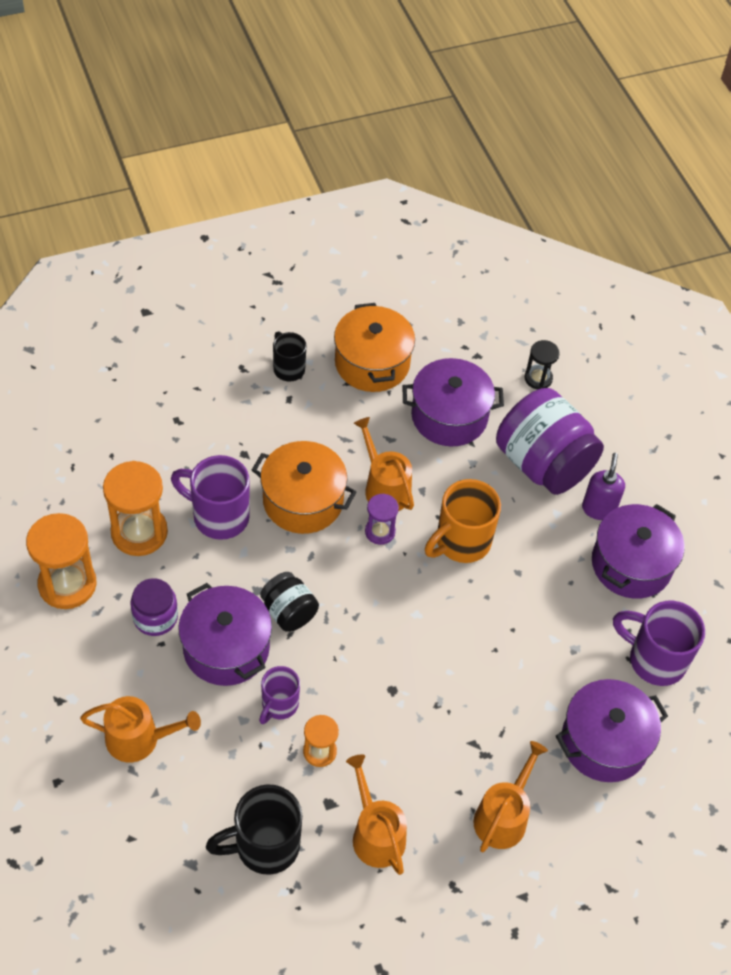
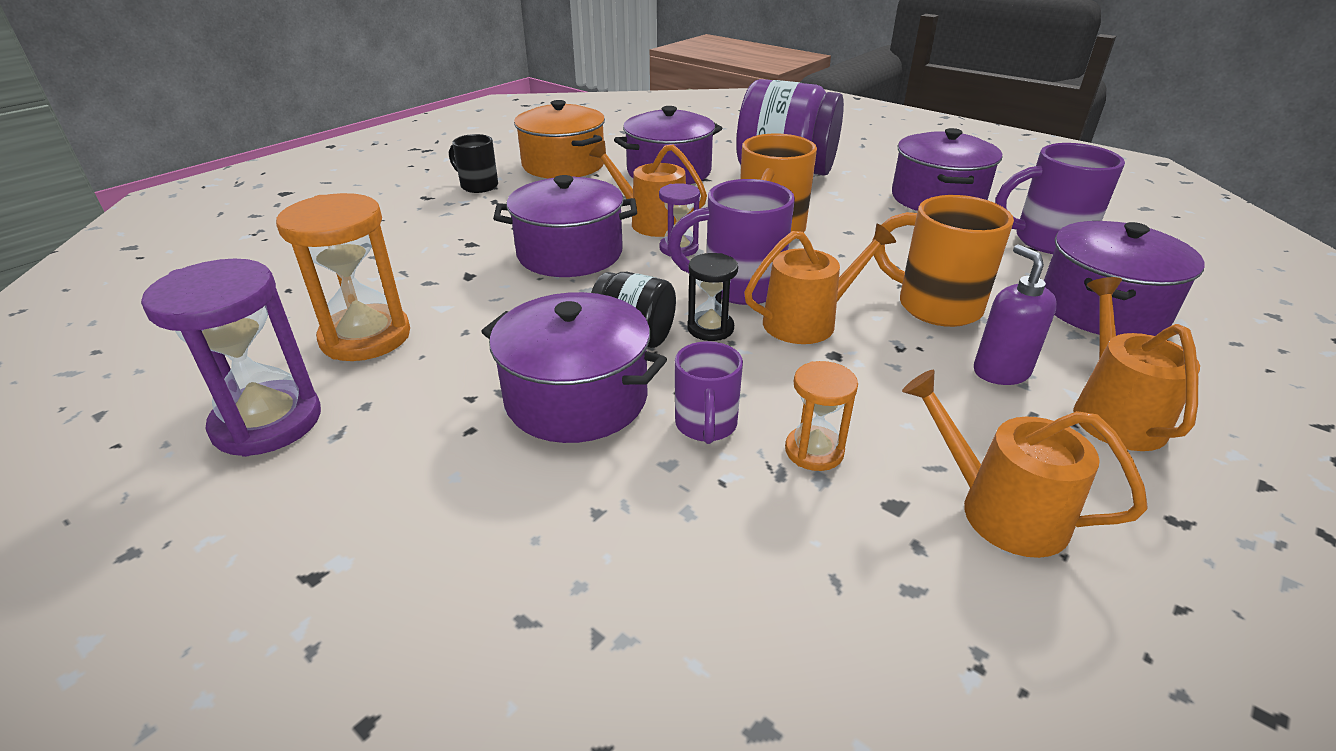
camera: 25 degrees left, 20 degrees down
(67, 584) = (267, 422): orange hourglass -> purple hourglass
(139, 739) = (508, 565): orange watering can -> orange watering can (807, 321)
(155, 617) = (442, 406): purple jar -> none
(218, 516) = (472, 292): purple mug -> purple mug (740, 287)
(265, 845) = (863, 618): black mug -> none
(303, 501) = (570, 253): orange pot -> purple pot
(496, 682) = (935, 306): none -> orange mug
(538, 378) = (723, 139): black hourglass -> black hourglass (710, 328)
(598, 509) = (865, 180): purple soap dispenser -> purple soap dispenser (1000, 372)

